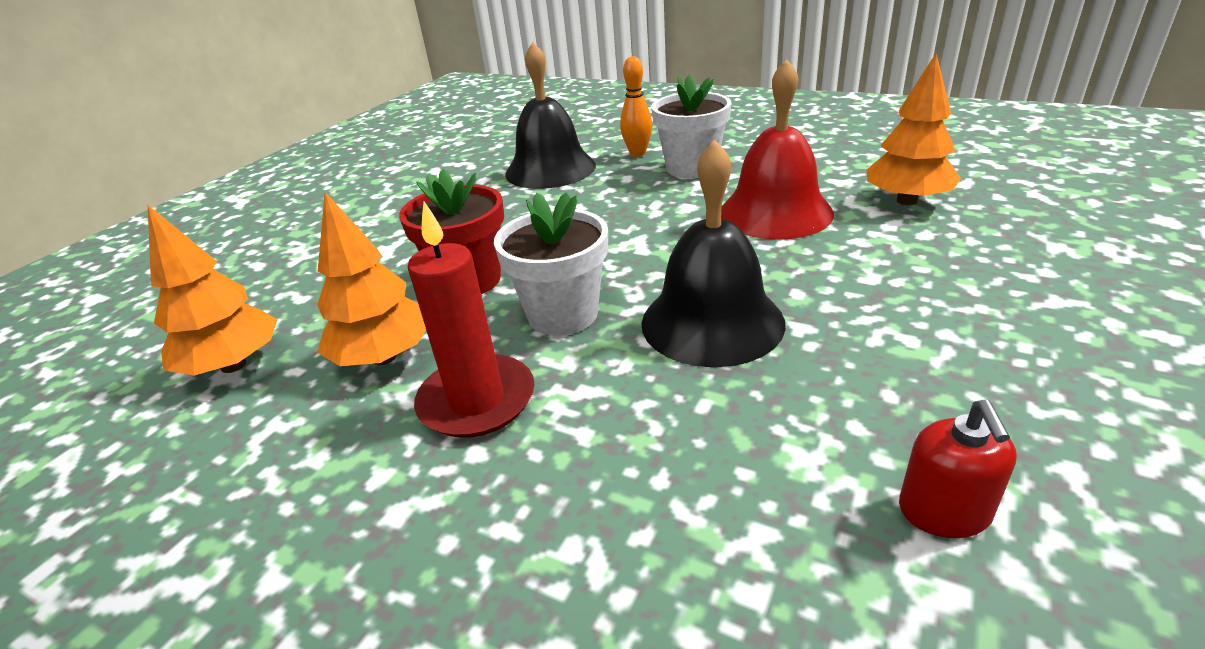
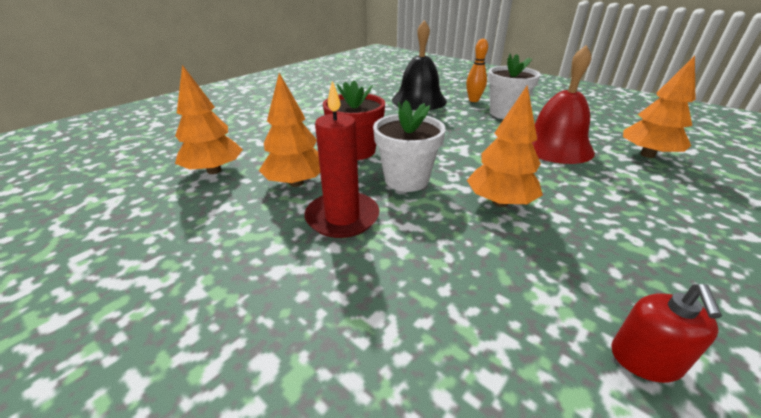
camera: 10 degrees right, 0 degrees up
(712, 322) = (500, 202): black bell -> orange tree

